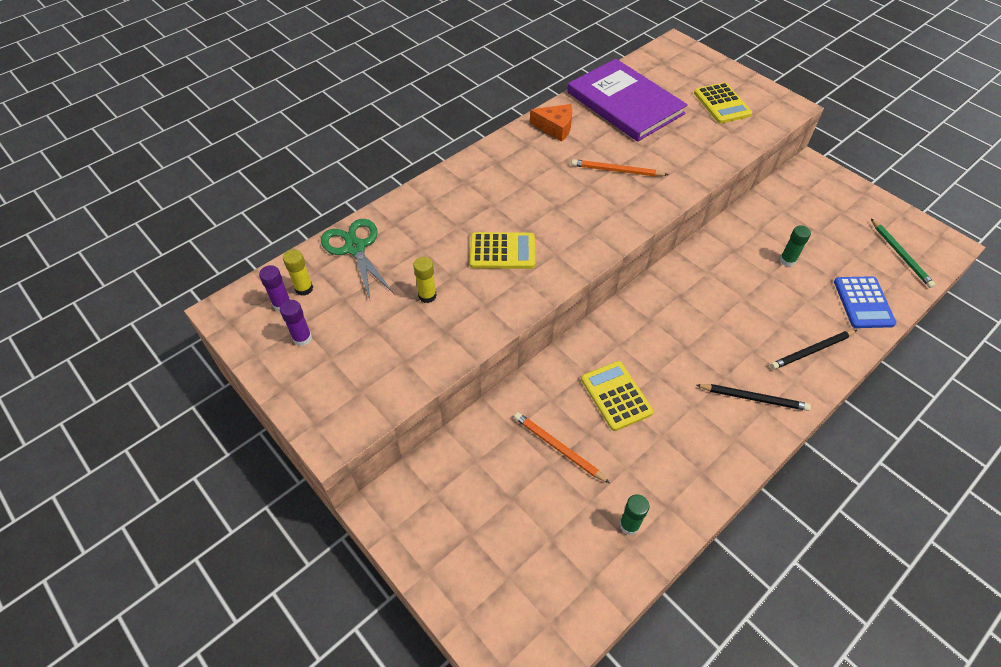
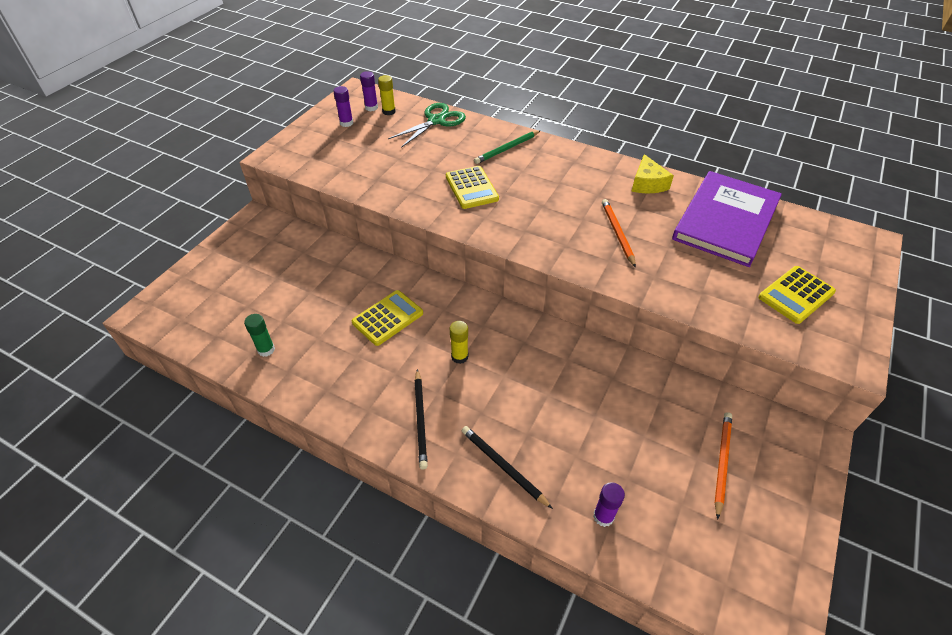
camera: 70 degrees right, 5 degrees down
(427, 296) = (407, 163): yellow glue stick -> yellow glue stick (459, 356)
(555, 127) = (647, 184): orange cheese -> yellow cheese
(558, 448) = (326, 293): orange pencil -> orange pencil (721, 462)
(787, 260) = (627, 429): green glue stick -> none
(863, 303) = (603, 516): blue calculator -> purple glue stick
(900, 255) = (717, 560): green pencil -> green pencil (507, 149)

